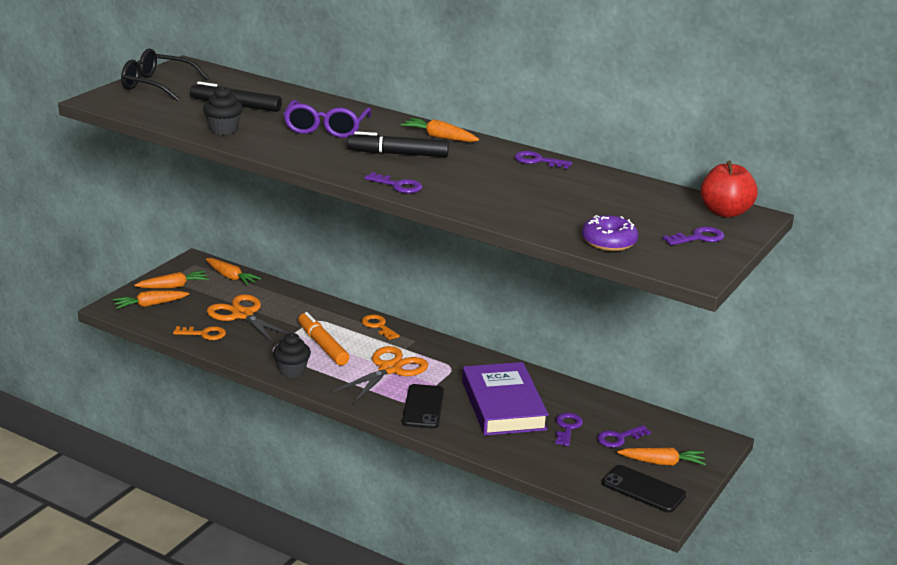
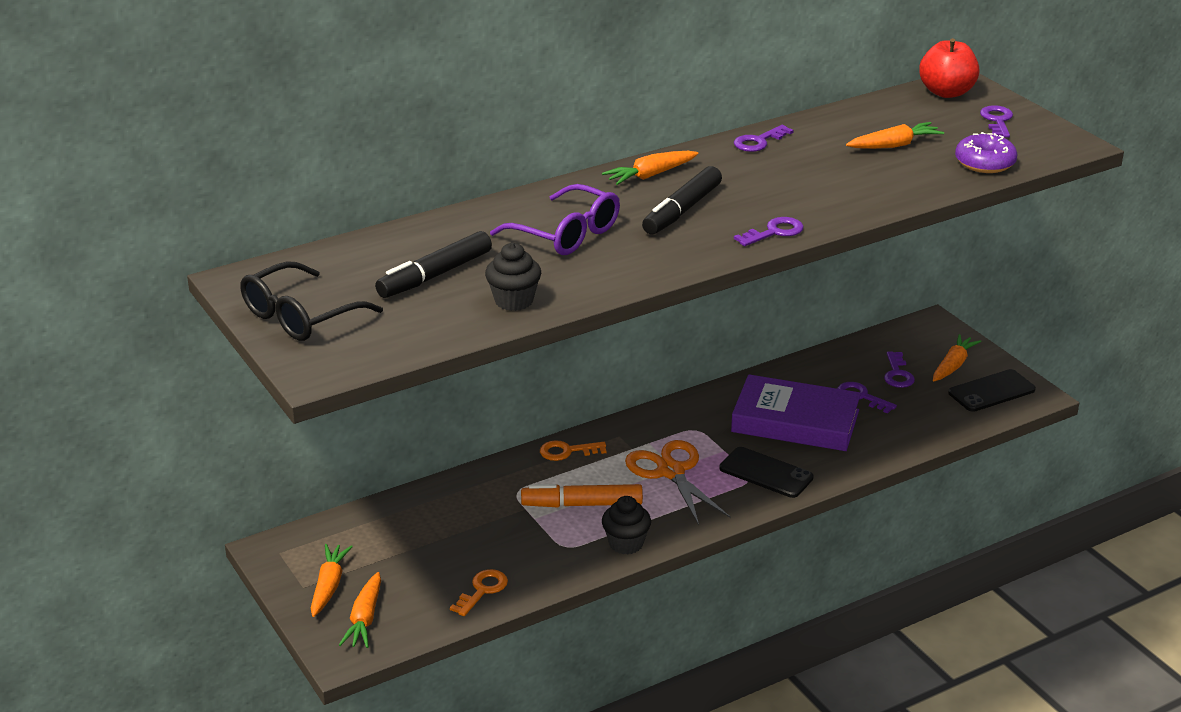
camera: 60 degrees left, 5 degrees up
(231, 277) = (345, 530): orange carrot -> orange carrot (894, 145)
(242, 315) = (457, 546): orange scissors -> none

